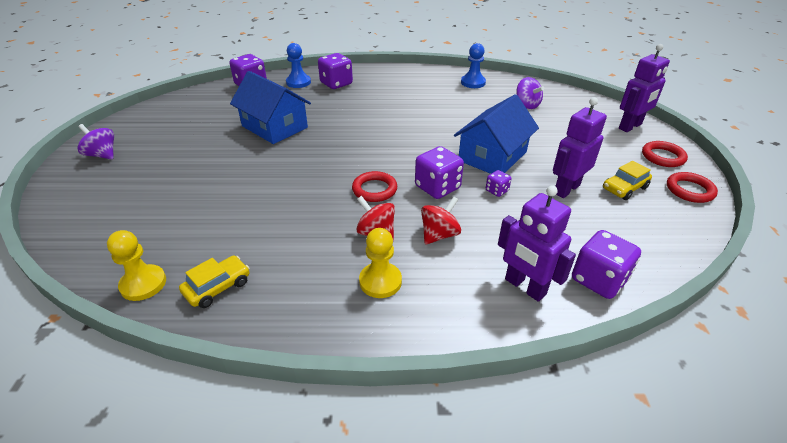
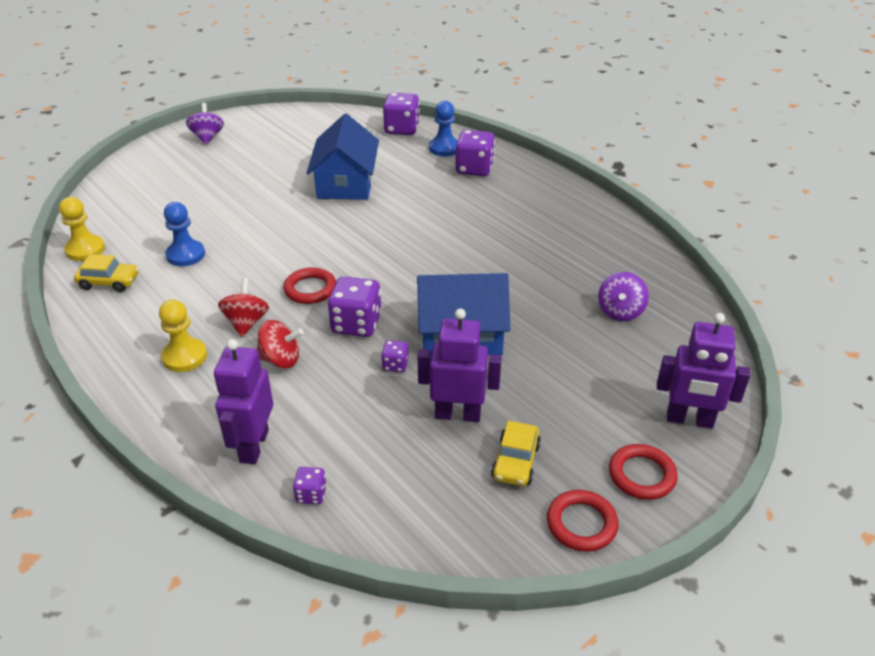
camera: 50 degrees right, 0 degrees up
(473, 83) = (616, 249): blue pawn -> blue pawn (185, 255)
(598, 280) = (311, 494): purple dice -> purple dice, size x0.51
(624, 188) = (515, 461): yellow car -> yellow car turned 90 degrees counterclockwise

